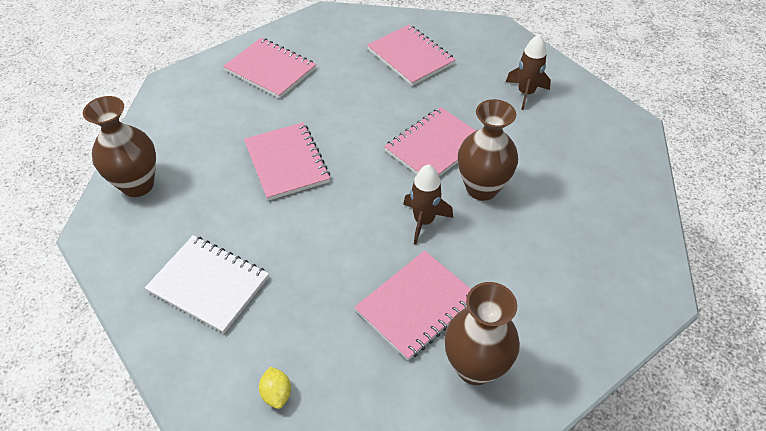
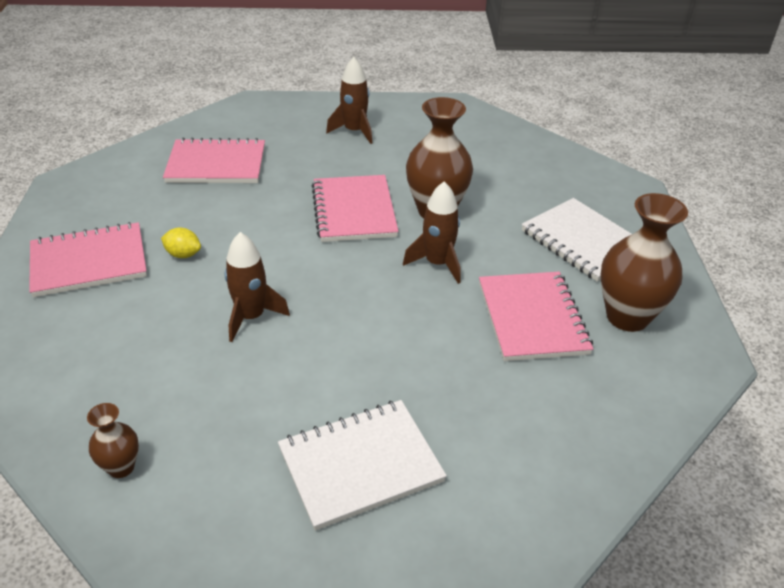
camera: 55 degrees left, 10 degrees down
(138, 185) = (121, 467): brown vase -> brown vase, size x0.50
(277, 393) = (558, 471): yellow lemon -> yellow lemon (183, 254)
(287, 162) = (251, 317): pink notebook -> brown rocket
(541, 295) = (583, 242): none -> white notebook

